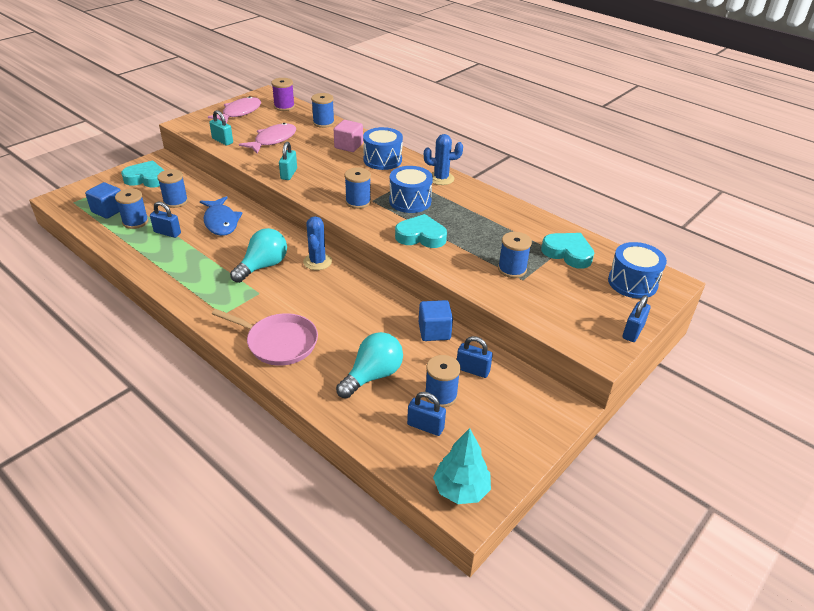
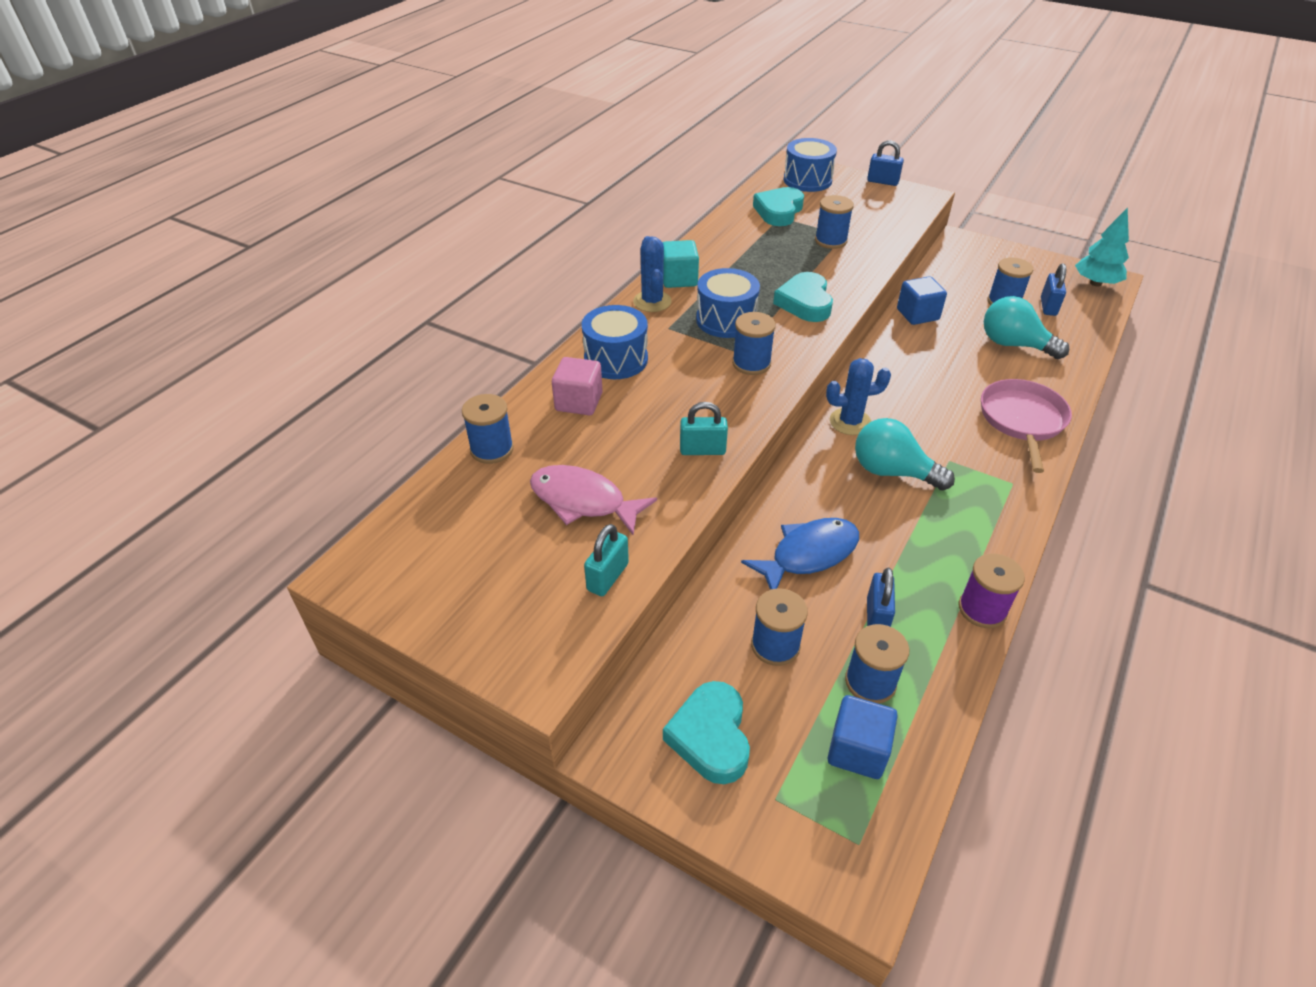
camera: 100 degrees left, 5 degrees up
(239, 113) = (463, 590): pink fish -> none
(284, 106) = (421, 523): purple spool -> purple spool (982, 609)
(467, 192) = (679, 279): none -> turquoise cube
(472, 370) = (955, 288): blue padlock -> none

